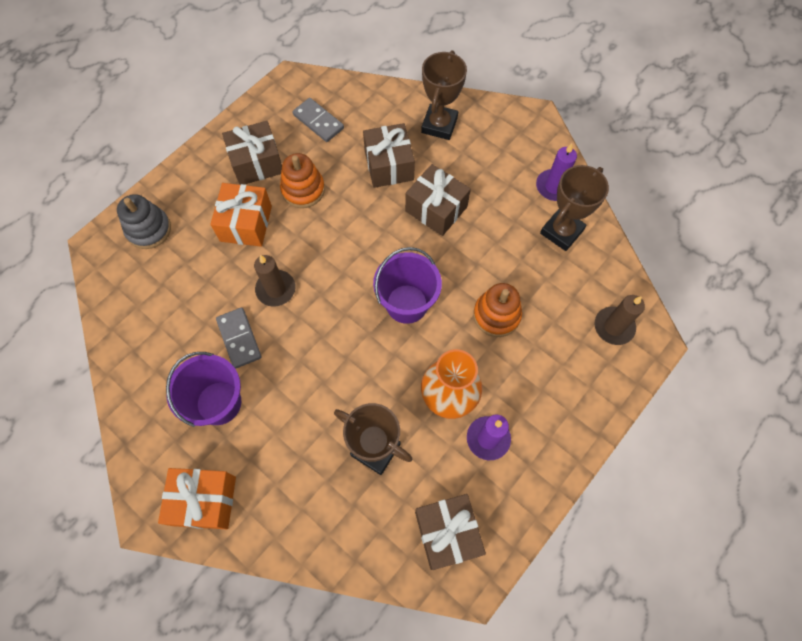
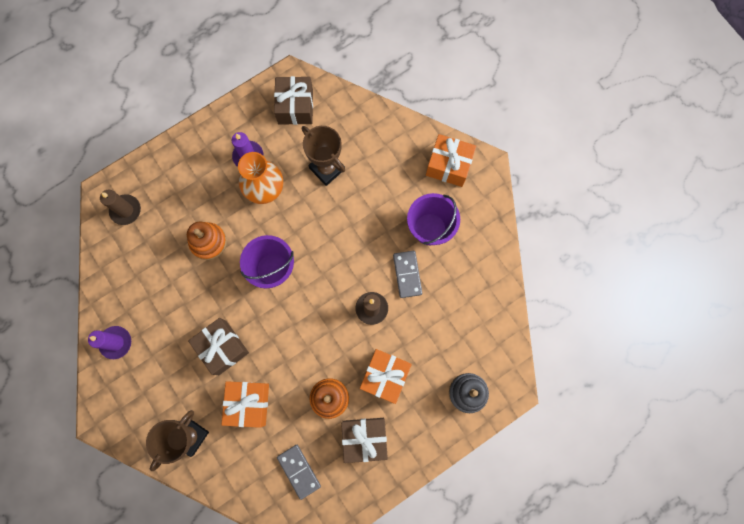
camera: 165 degrees left, 10 degrees up
(389, 165) = (248, 403): brown gift -> orange gift
(561, 231) = (128, 298): brown trophy -> none

